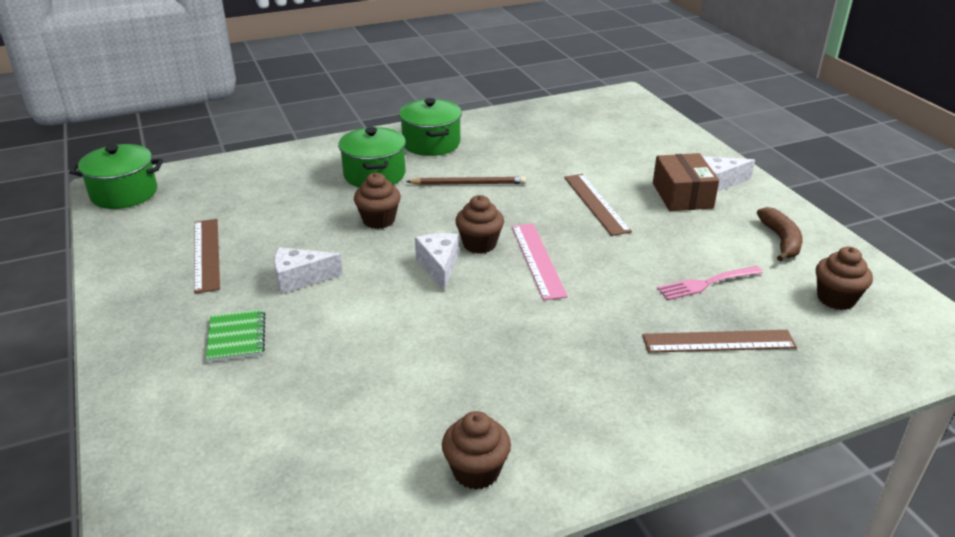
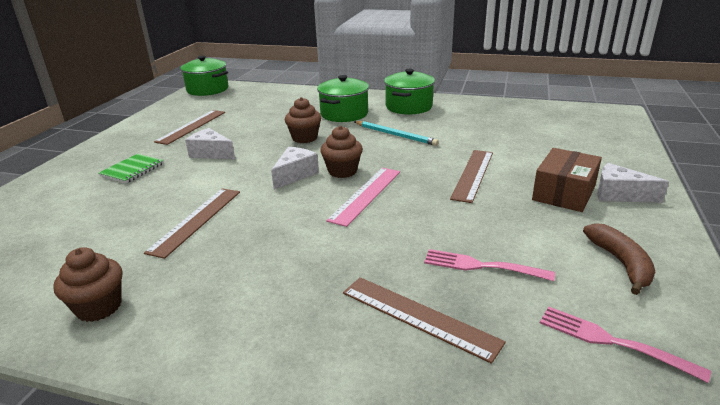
camera: 40 degrees right, 5 degrees down
(421, 355) = (196, 220): none -> brown ruler
(469, 184) = (395, 135): brown pencil -> turquoise pencil
(781, 241) = (621, 263): brown banana -> brown banana turned 45 degrees counterclockwise
(836, 299) = (613, 342): brown cupcake -> pink fork

